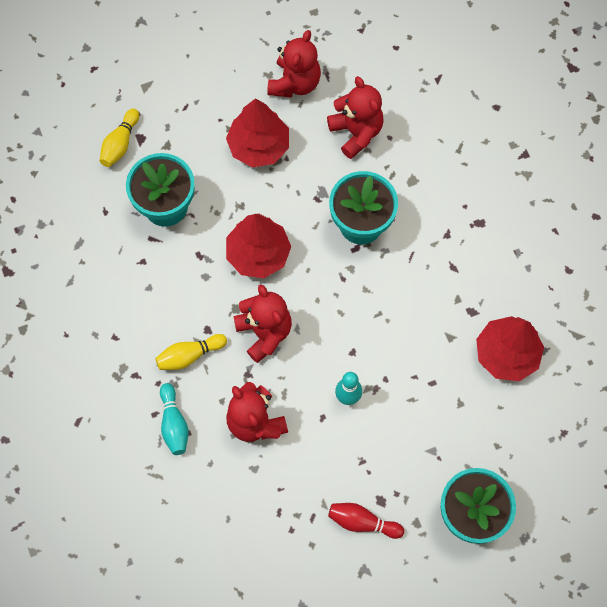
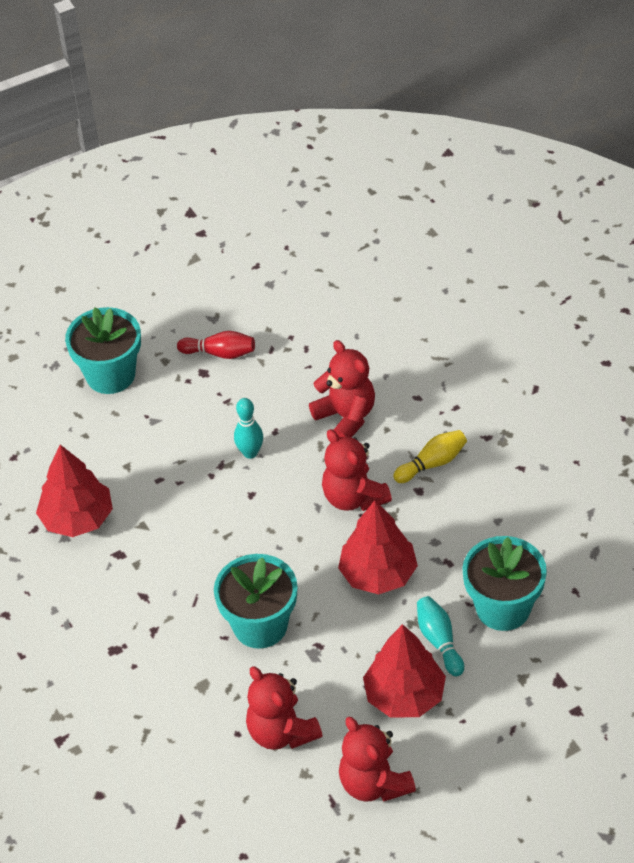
camera: 175 degrees right, 20 degrees down
(120, 144) = (582, 670): yellow bowling pin -> none
(174, 424) = (432, 402): turquoise bowling pin -> turquoise bowling pin (439, 641)
(294, 83) = (374, 783): red teddy bear -> red teddy bear turned 45 degrees counterclockwise

